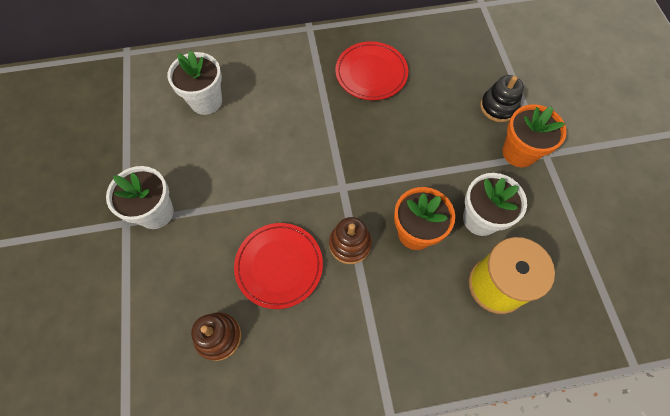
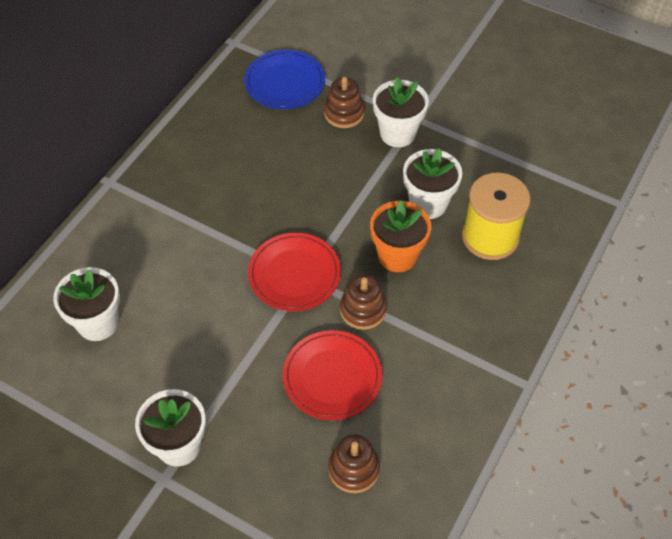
camera: 50 degrees left, 10 degrees down
(371, 73) = (214, 173): red plate -> red plate (294, 274)
(483, 55) = (285, 83): none -> blue plate
(498, 107) = (344, 113): black stacking toy -> brown stacking toy
(519, 152) = (397, 133): orange flower pot -> white flower pot

